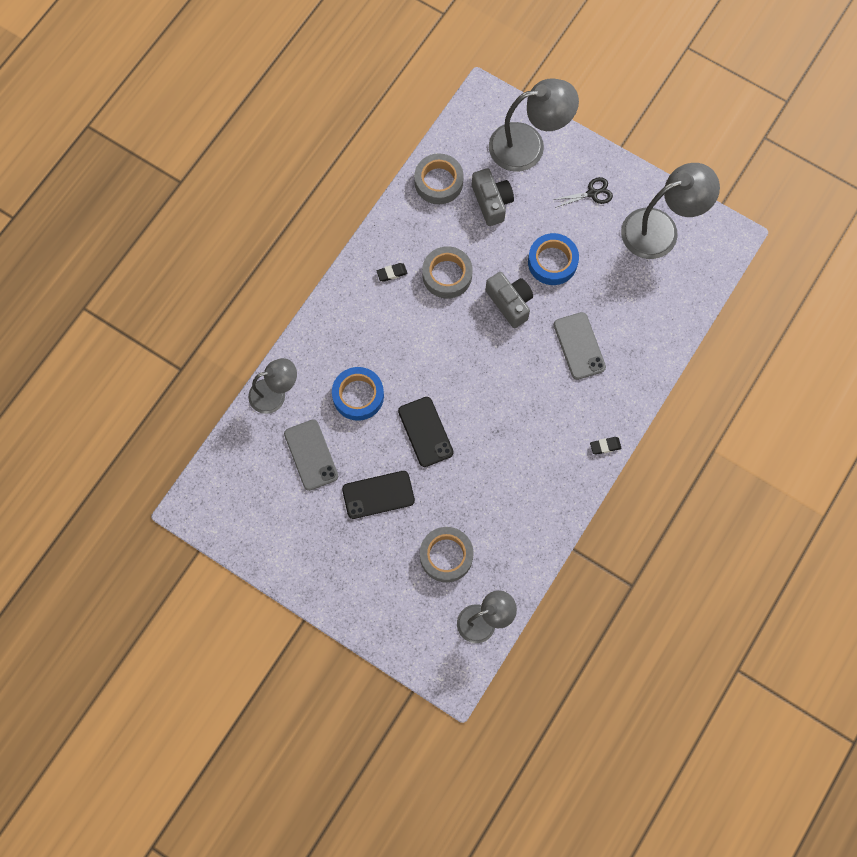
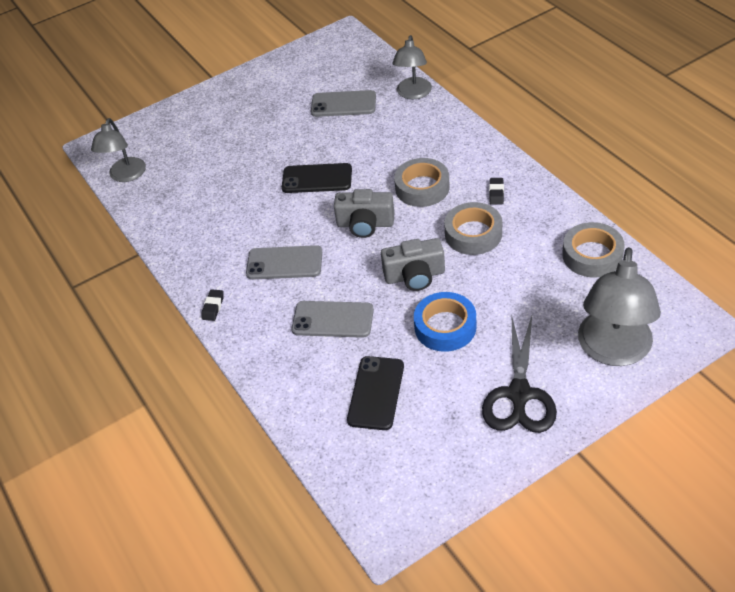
camera: 120 degrees right, 25 degrees down
(358, 396) = (380, 143): blue tape -> none
(378, 495) = (280, 136): black phone -> black phone (376, 393)
(446, 556) = (197, 165): grey tape -> grey tape (422, 188)
(491, 202) = (547, 294): grey camera -> grey camera (365, 224)
(536, 411) = (284, 263): none -> grey phone
(592, 193) = (519, 395): black scissors -> black scissors, size x1.84
(660, 229) = (437, 451): grey lamp -> none

